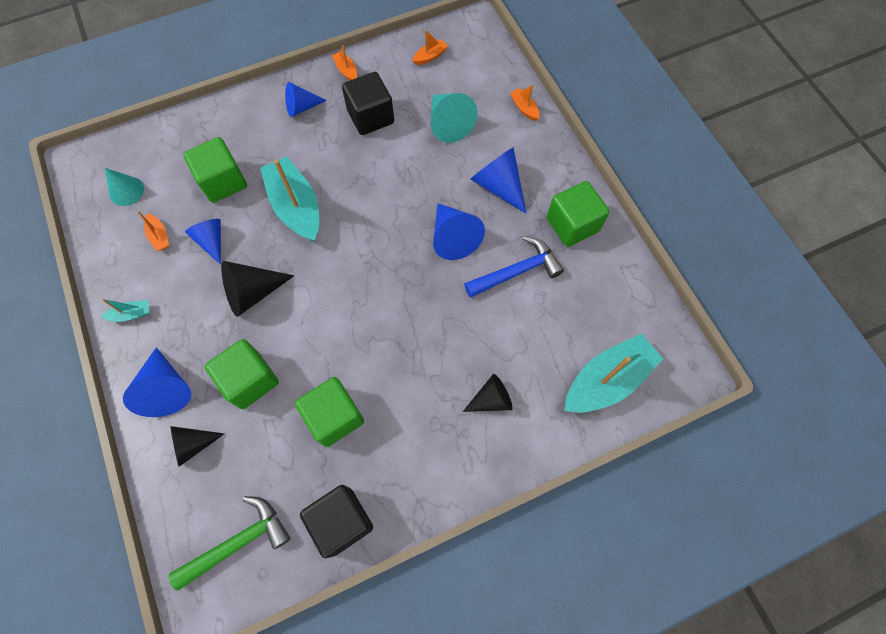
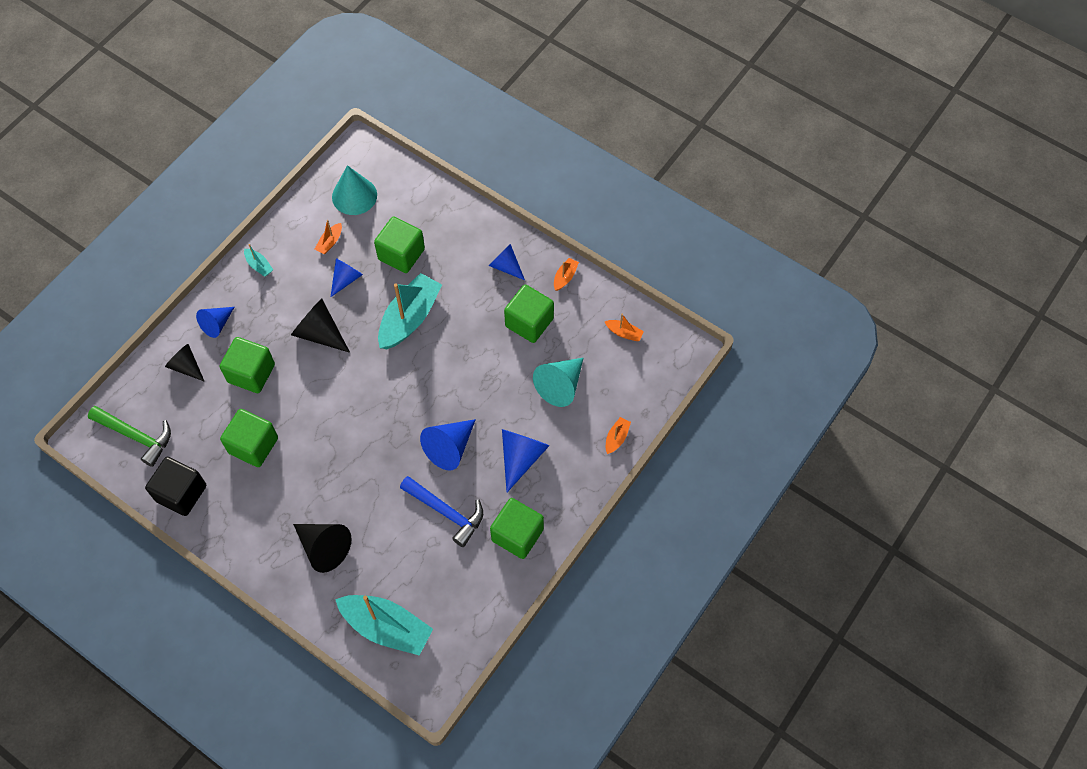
camera: 60 degrees right, 5 degrees down
(126, 191) = (354, 196): turquoise cone -> turquoise cone, size x1.50
(166, 389) = (217, 324): blue cone -> blue cone, size x0.67
(370, 117) = (529, 322): black cube -> green cube
(491, 399) = (324, 548): black cone -> black cone, size x1.50

